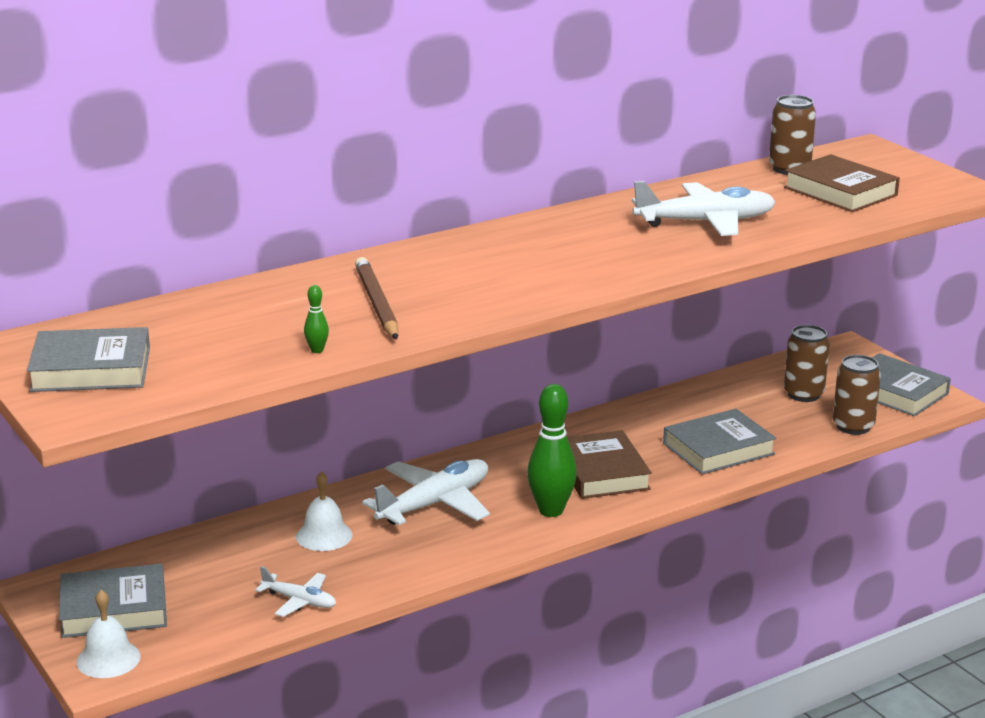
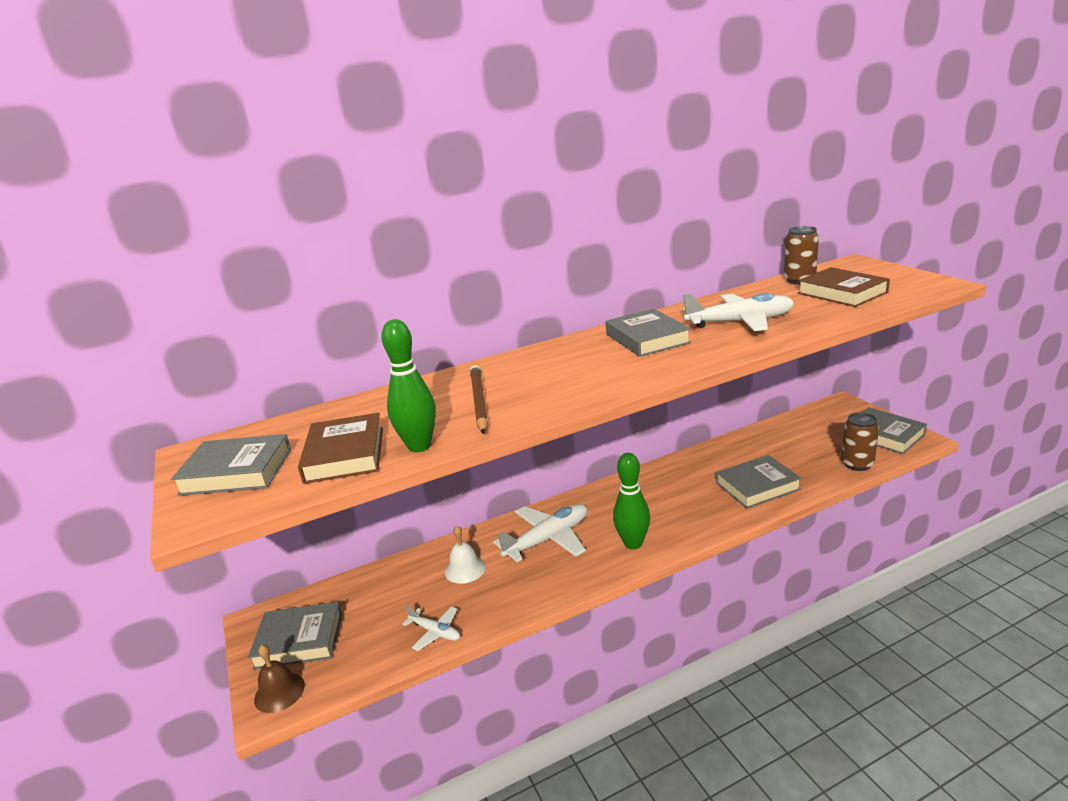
camera: 10 degrees right, 0 degrees up
(108, 659) = (279, 692): white bell -> brown bell
(317, 350) = (419, 446): green bowling pin -> green bowling pin, size x2.29
(584, 236) = (647, 338): none -> grey book
(602, 472) = (671, 509): brown book -> brown book (345, 454)
(803, 394) = (816, 440): brown can -> none

